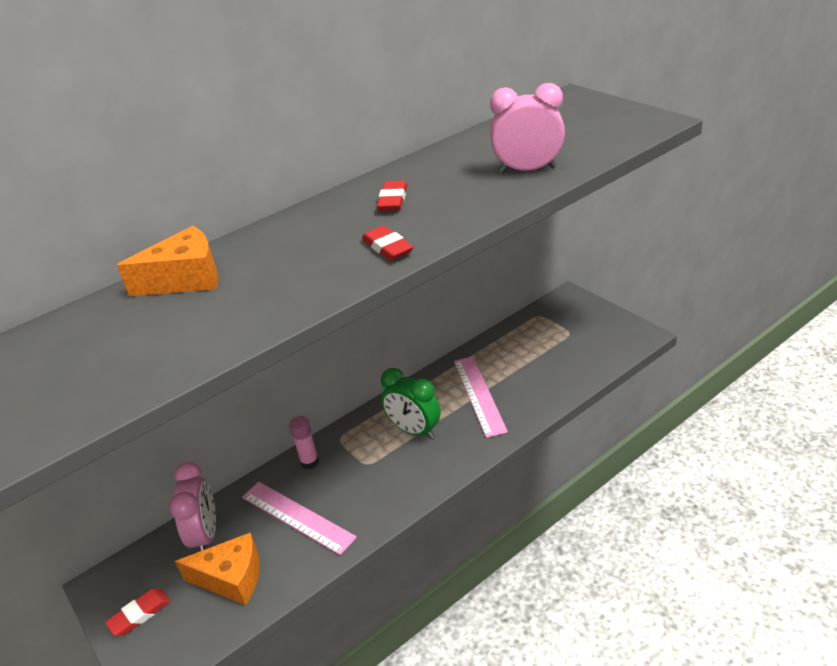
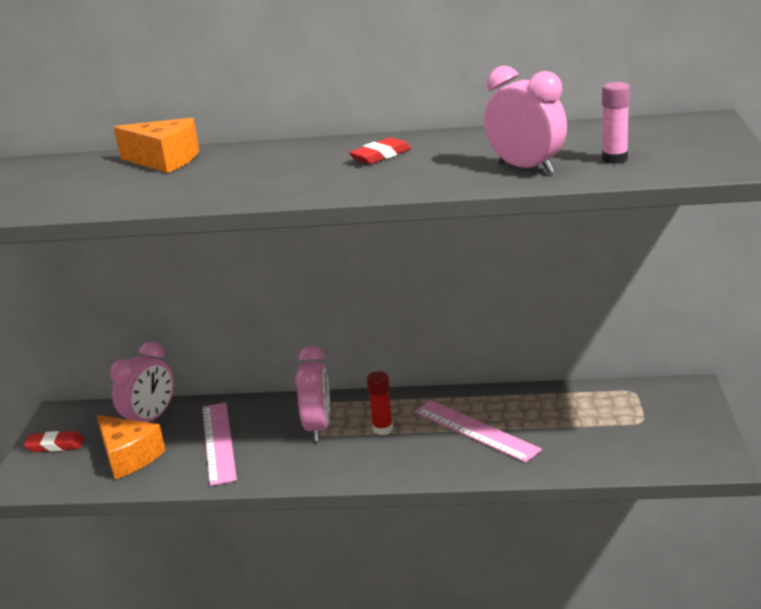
camera: 40 degrees right, 10 degrees down
(309, 462) = (277, 409): pink glue stick -> pink glue stick (614, 159)
(364, 457) = (318, 427): none -> pink clock
(387, 247) = (309, 186): red eraser -> none
(414, 430) = (382, 429): green clock -> red glue stick
(479, 395) = (475, 430): pink ruler -> pink ruler turned 75 degrees counterclockwise

